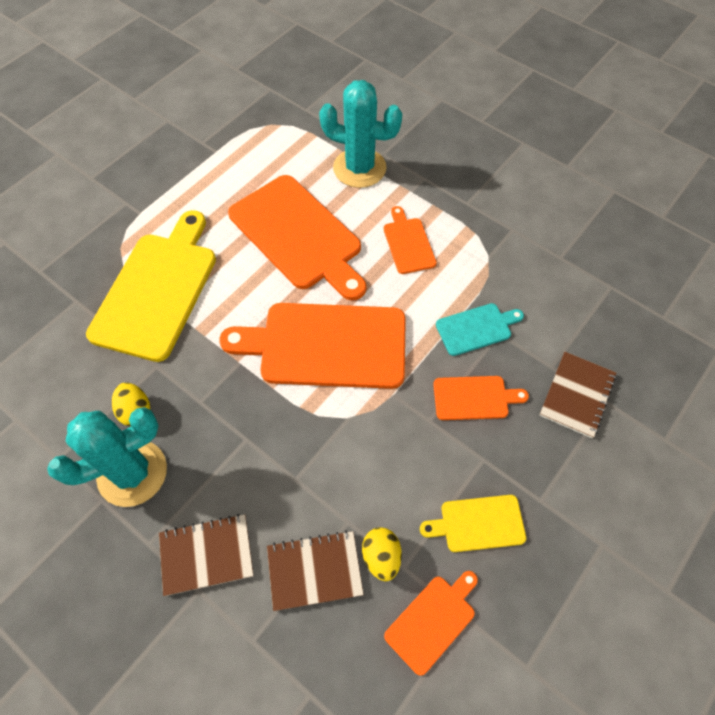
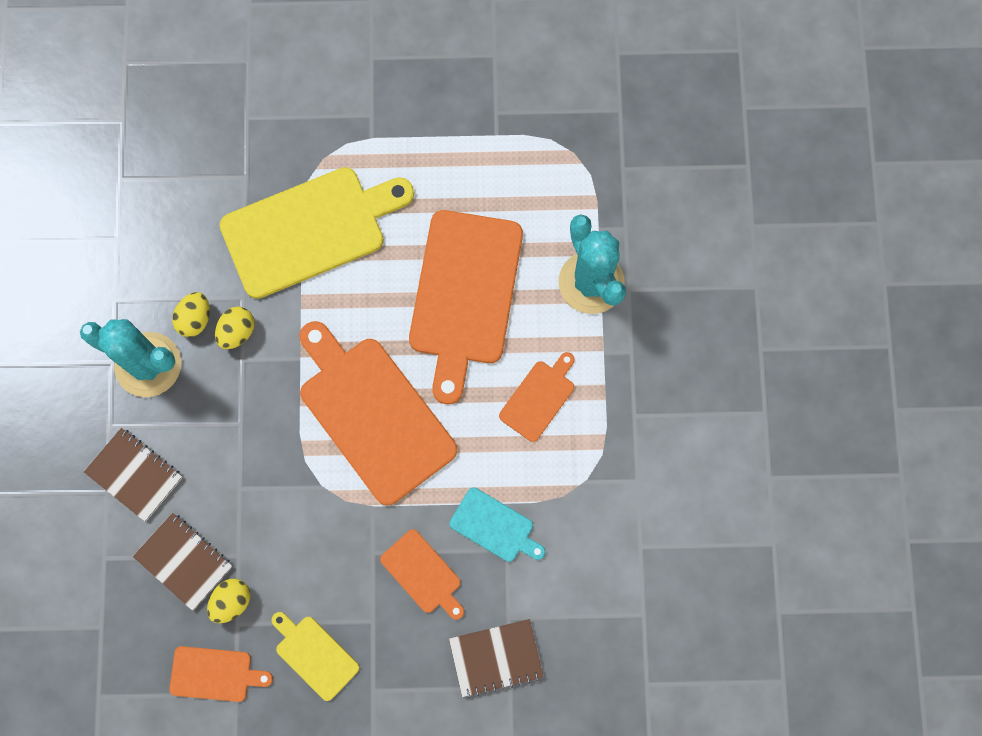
camera: 50 degrees right, 15 degrees up
(176, 389) = (237, 332): none -> yellow egg

